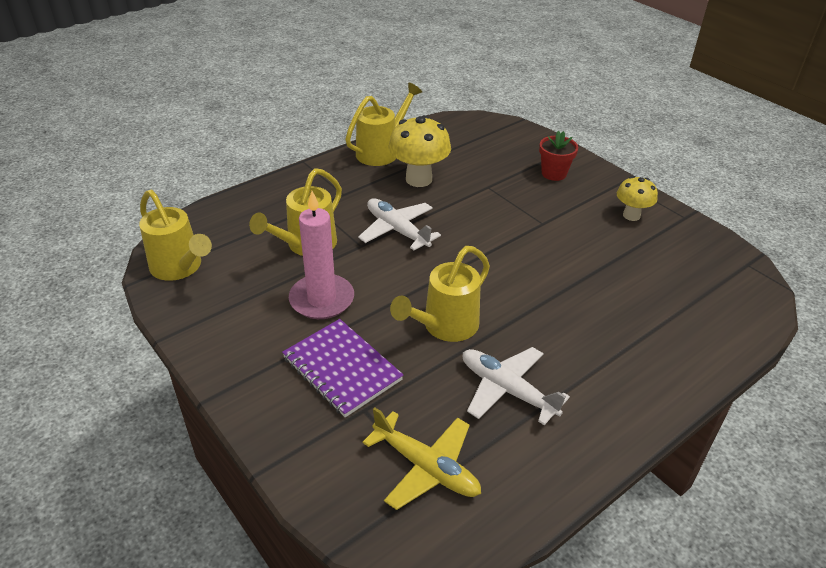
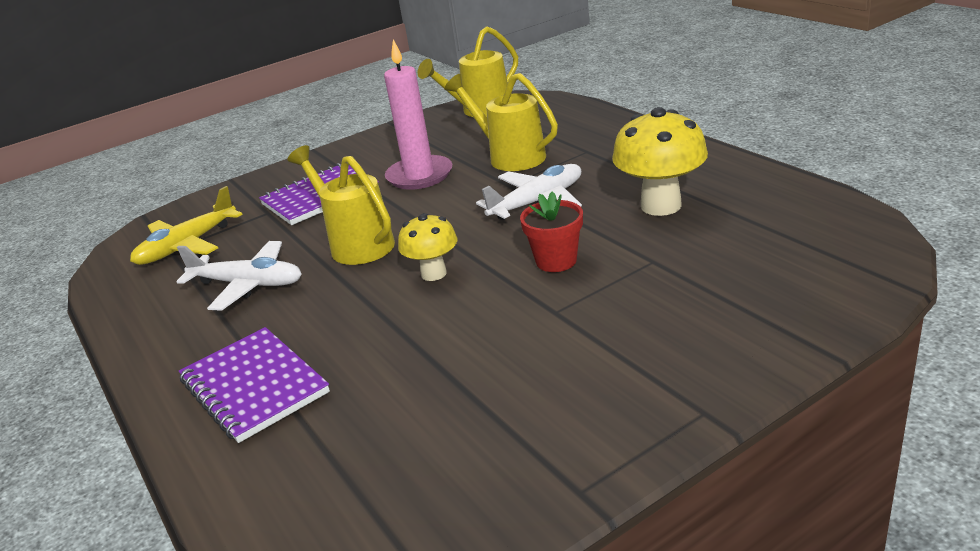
camera: 100 degrees right, 10 degrees down
(381, 151) = (730, 173): yellow watering can -> none
(506, 390) = (248, 284): white plane -> white plane turned 60 degrees clockwise
(554, 173) = (711, 325): red flower pot -> red flower pot (556, 261)
(631, 215) = (581, 412): yellow mushroom -> yellow mushroom (433, 273)
(640, 353) = (254, 386): none -> purple notebook

